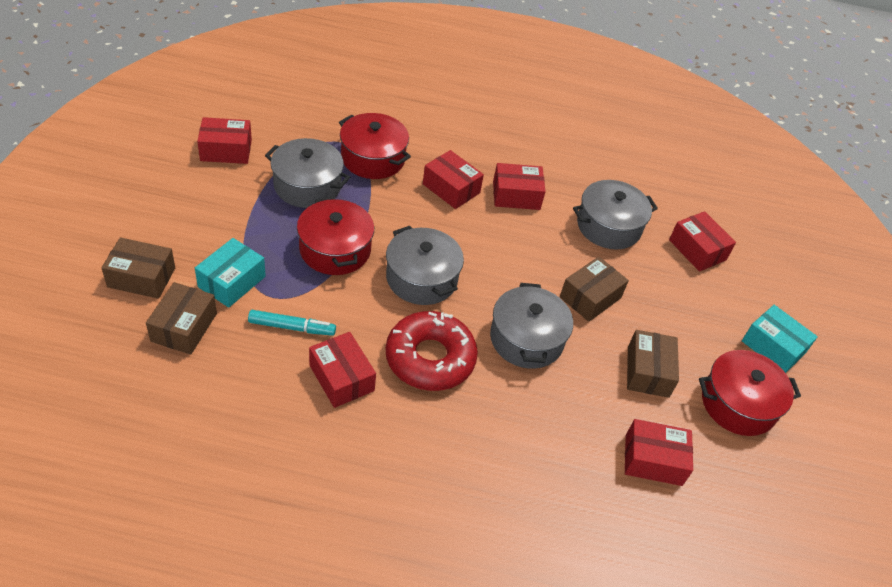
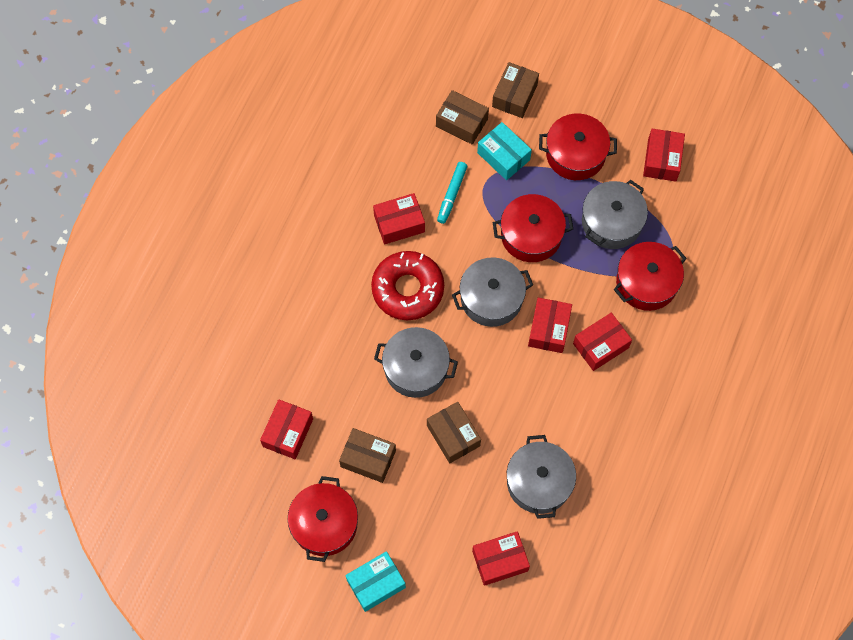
camera: 110 degrees right, 20 degrees up
(224, 218) = (575, 154): none -> red pot
(516, 195) = (587, 404): red box -> red box (549, 329)

